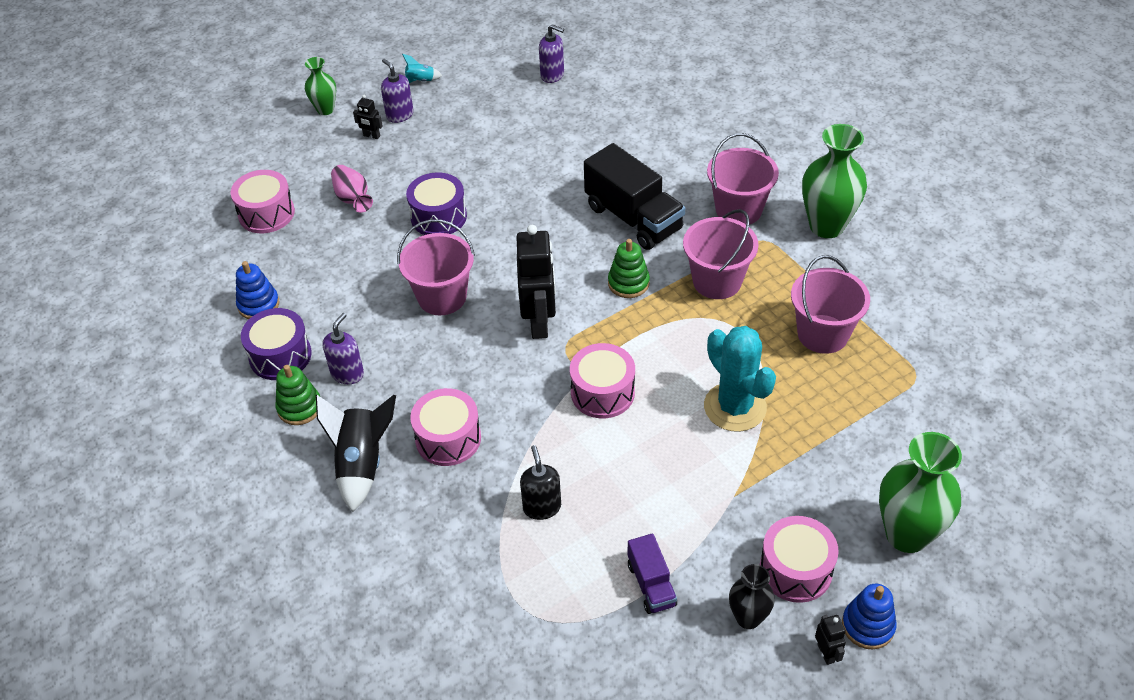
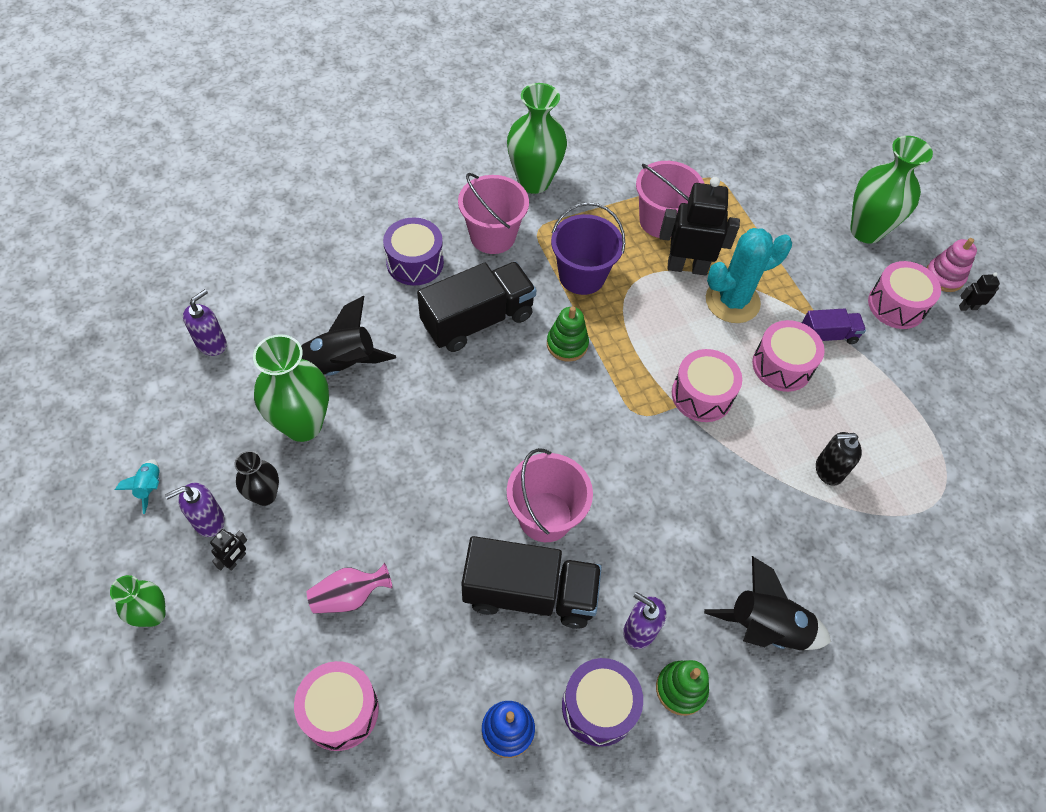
camera: 85 degrees left, 10 degrees up
(370, 299) = (529, 593): none -> black truck
(438, 217) = (415, 502): purple drum -> purple drum (415, 262)
(448, 438) = (741, 539): pink drum -> pink drum (782, 365)
(492, 140) = (303, 425): none -> green vase
(539, 322) = (603, 430): black robot -> black robot (687, 267)
(555, 147) = (341, 365): none -> black rocket
(651, 584) = (909, 404): purple truck -> purple truck (828, 335)
(717, 281) = (582, 276): pink bucket -> purple bucket
(748, 618) = (939, 346): black vase -> black vase (265, 495)
(868, 626) = (944, 277): blue stacking toy -> pink stacking toy

